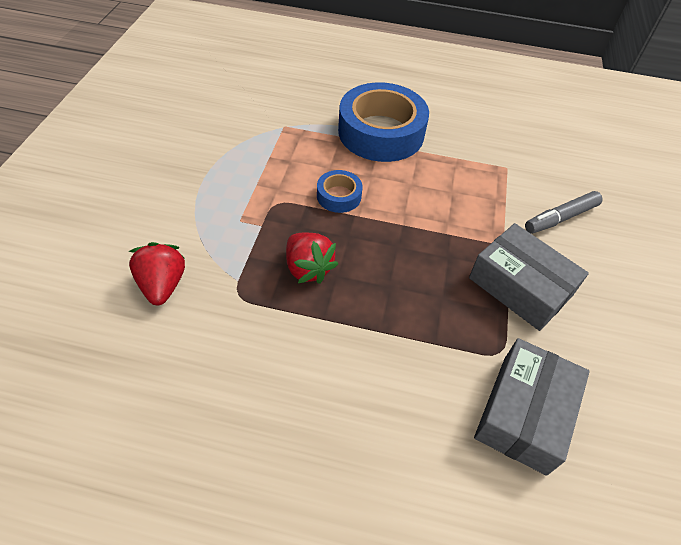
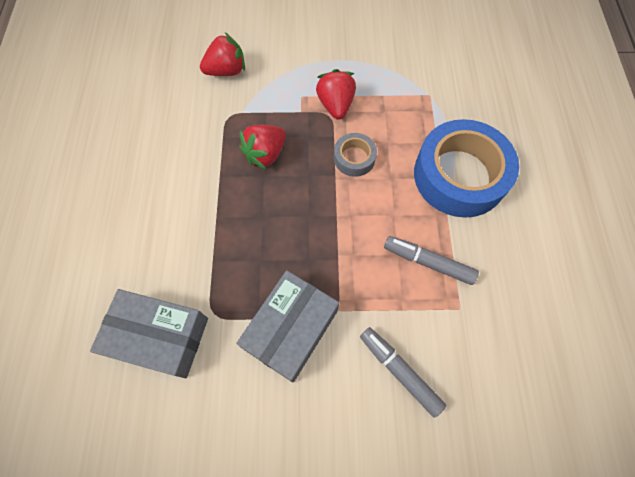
camera: 80 degrees right, 15 degrees up
(265, 195) = (335, 105): none -> red strawberry
(339, 196) = (354, 158): blue tape -> grey tape
(463, 174) = (428, 262): none -> grey marker

